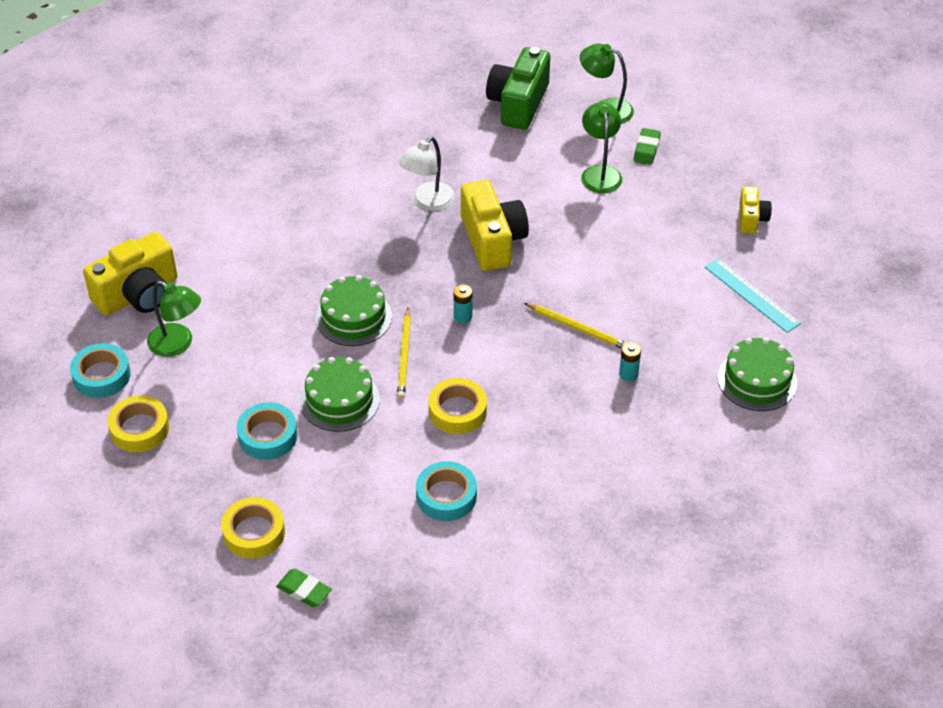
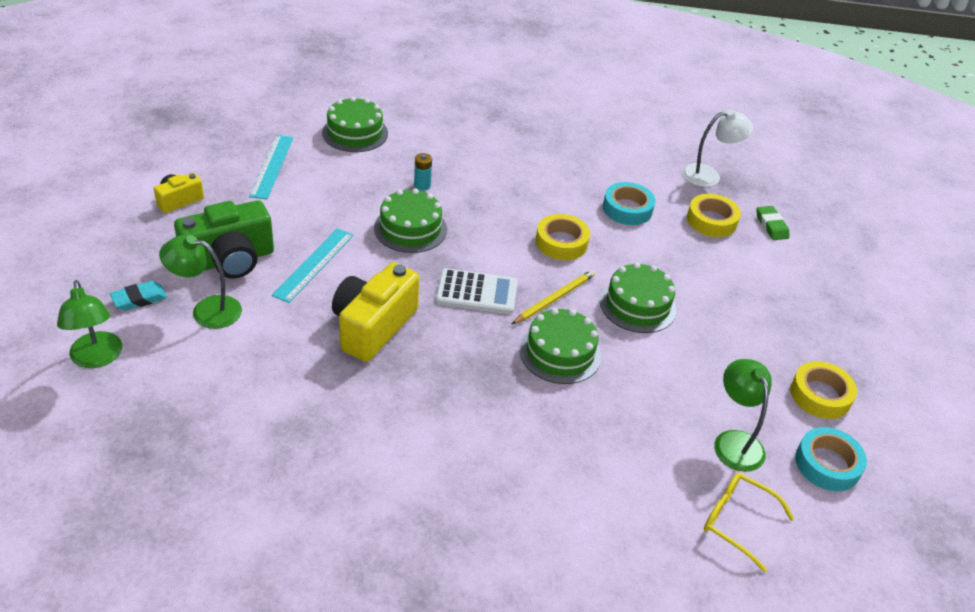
camera: 140 degrees left, 5 degrees down
(138, 294) = (737, 521): yellow camera -> yellow glasses
(254, 533) = (779, 273): yellow tape -> yellow tape (711, 221)
(268, 436) = (717, 320): turquoise tape -> none
(427, 202) = (374, 400): white lamp -> white lamp (709, 175)
(463, 316) = (476, 292): turquoise battery -> white calculator
(518, 103) = (148, 429): green camera -> green camera (230, 260)
(577, 328) = (410, 228): yellow pencil -> green cake
(593, 249) = (314, 264): none -> turquoise ruler
(600, 173) = (207, 310): green lamp -> green lamp turned 60 degrees clockwise
(646, 149) = (139, 299): green eraser -> turquoise eraser

